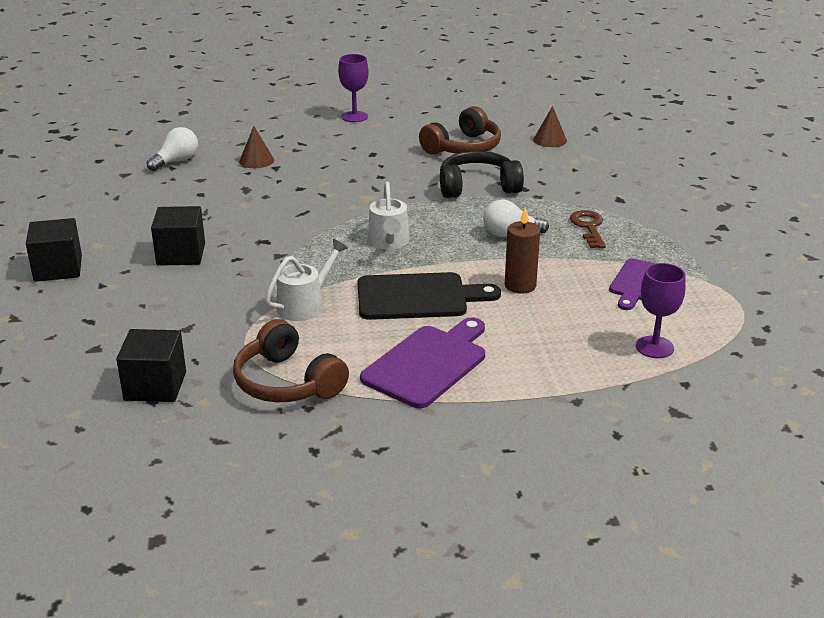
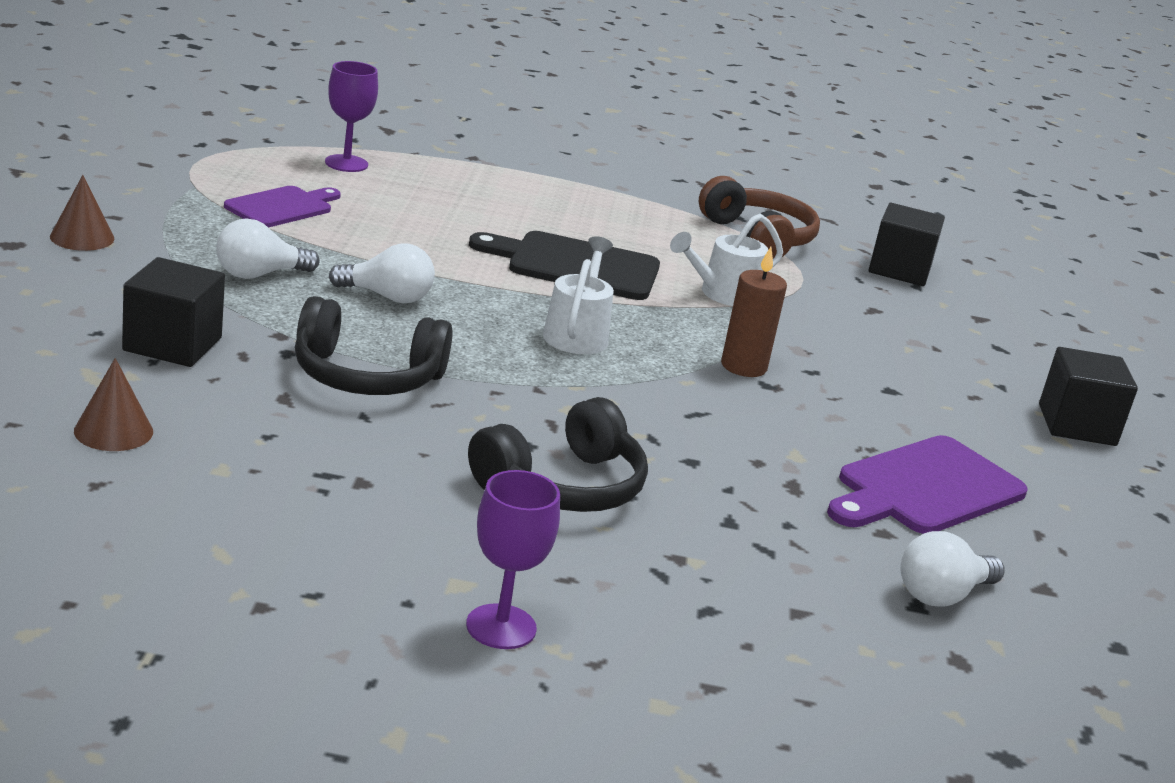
camera: 170 degrees left, 5 degrees down
(181, 254) = (896, 398): black cube -> black cube (172, 344)
(256, 160) = (768, 550): brown cone -> brown cone (82, 237)
(355, 163) = (563, 486): none -> black headphones
(428, 364) = (602, 213): purple cutting board -> purple cutting board (925, 488)
(463, 147) = (315, 463): brown headphones -> none
(520, 285) = (436, 243): brown candle -> brown candle (743, 366)
(588, 227) = (259, 274): brown key -> white light bulb

